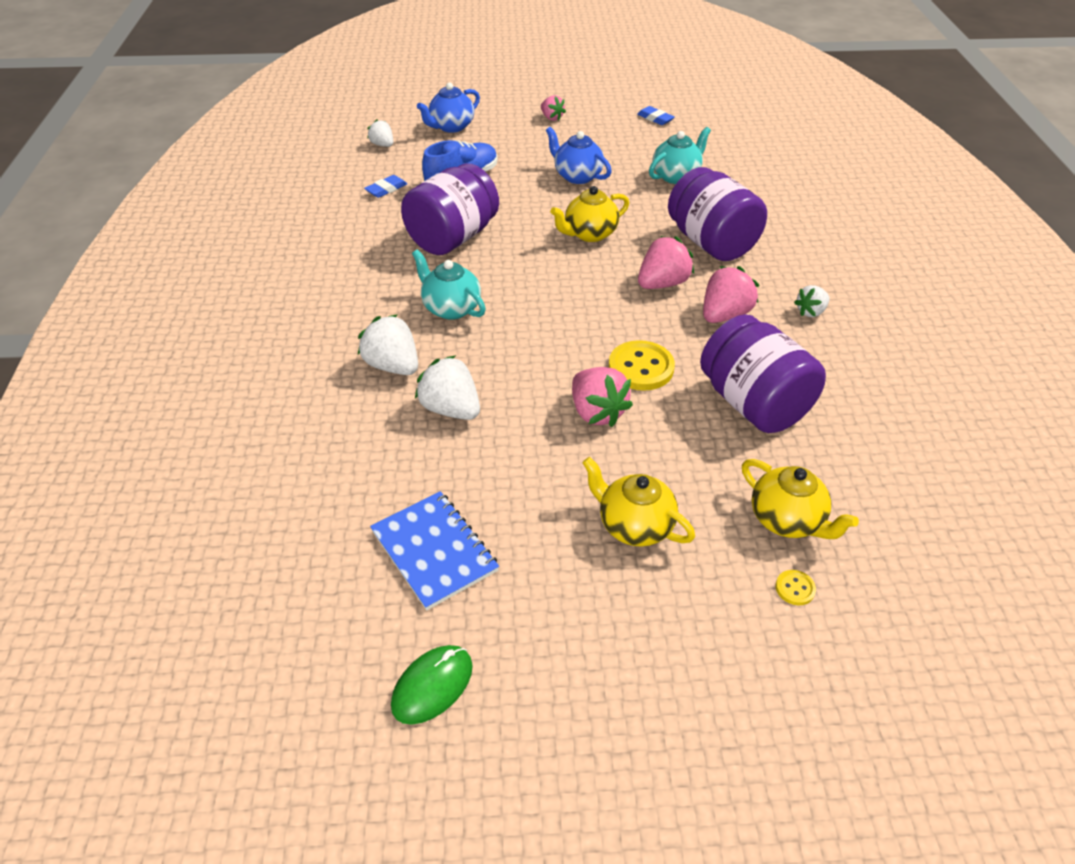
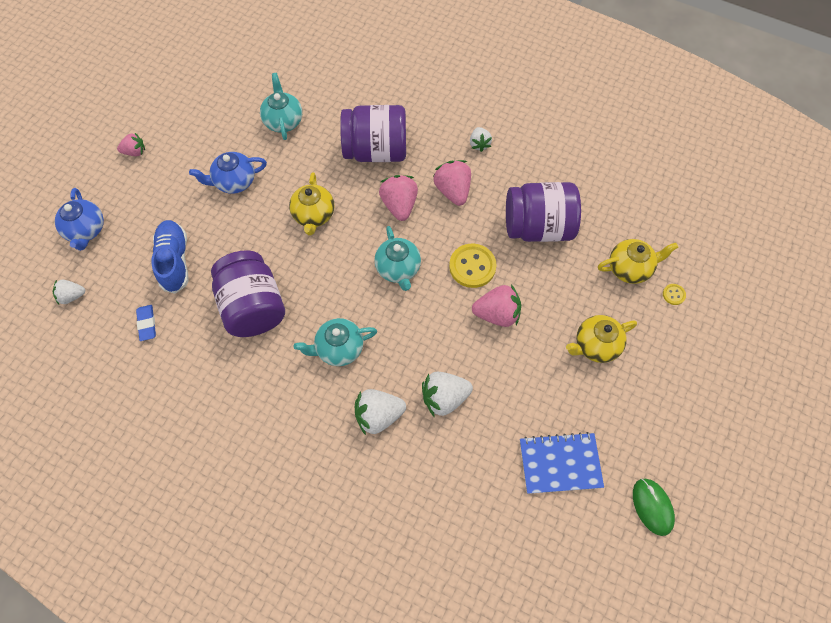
camera: 60 degrees left, 20 degrees up
(583, 313) = (398, 269): none -> turquoise teapot
(655, 118) = (195, 86): blue eraser -> none

